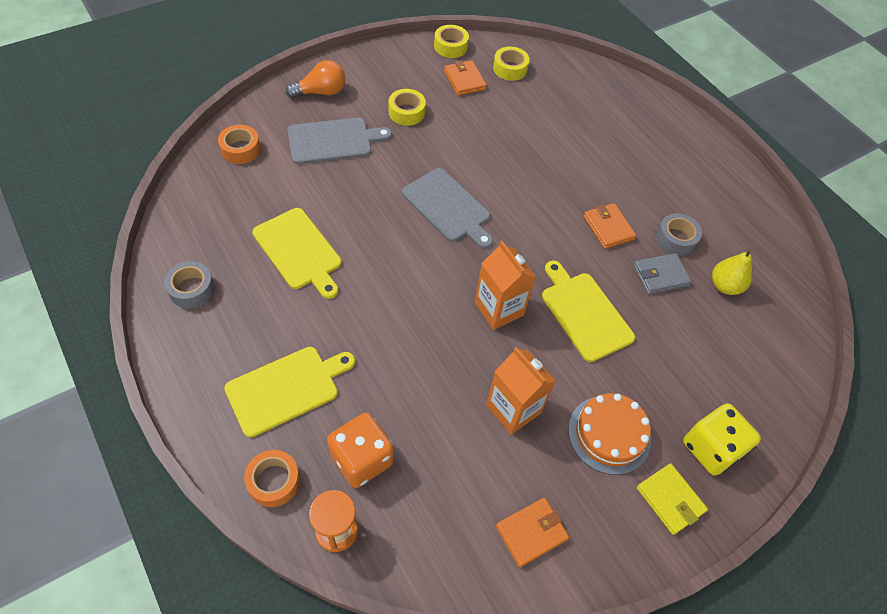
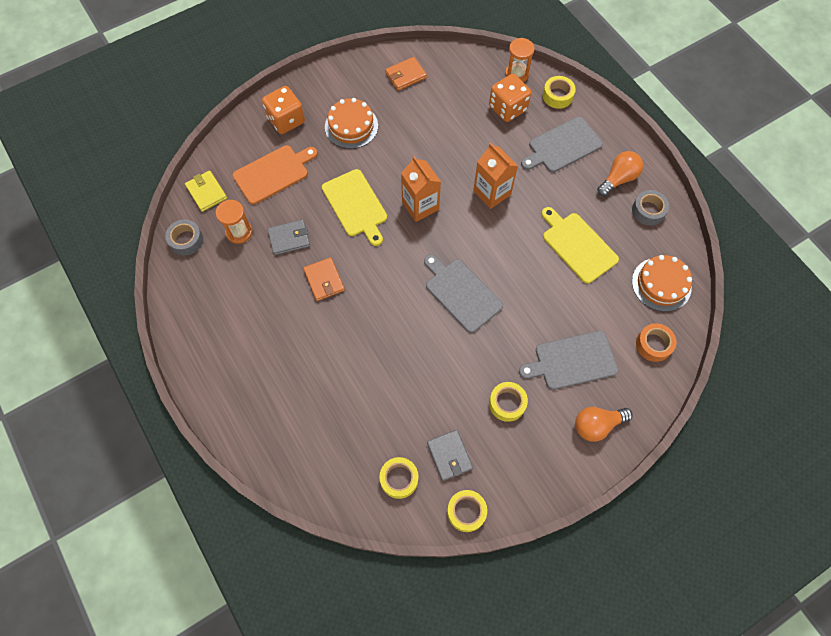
camera: 175 degrees left, 10 degrees up
(209, 204) = (661, 284): none -> orange cake
(218, 334) = (618, 179): none -> orange light bulb
(274, 481) = (557, 96): orange tape -> yellow tape
(286, 388) = (563, 146): yellow cutting board -> grey cutting board
(464, 80) = (449, 455): orange wallet -> grey wallet
(513, 409) = (413, 139): orange carton -> orange carton (492, 192)
(670, 499) = (320, 93): yellow wallet -> yellow wallet (206, 192)
(676, 239) = (267, 273): grey tape -> grey tape (186, 240)
(705, 362) = (273, 173): none -> orange cutting board
(711, 448) = (286, 120): yellow dice -> orange dice
(725, 286) = (239, 232): yellow pear -> orange hourglass

